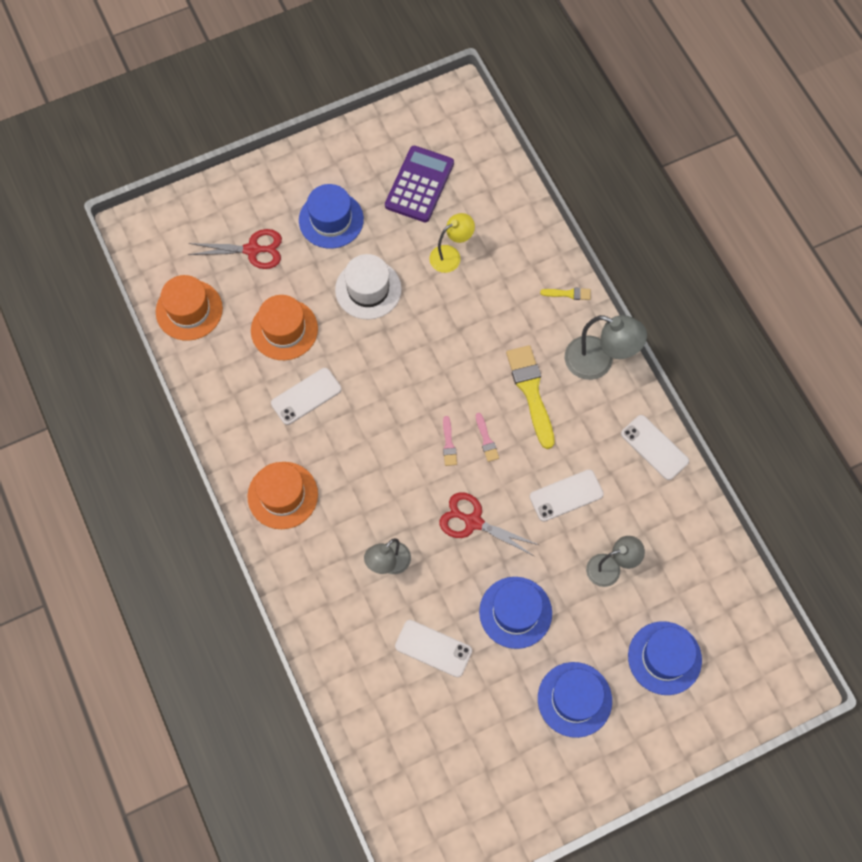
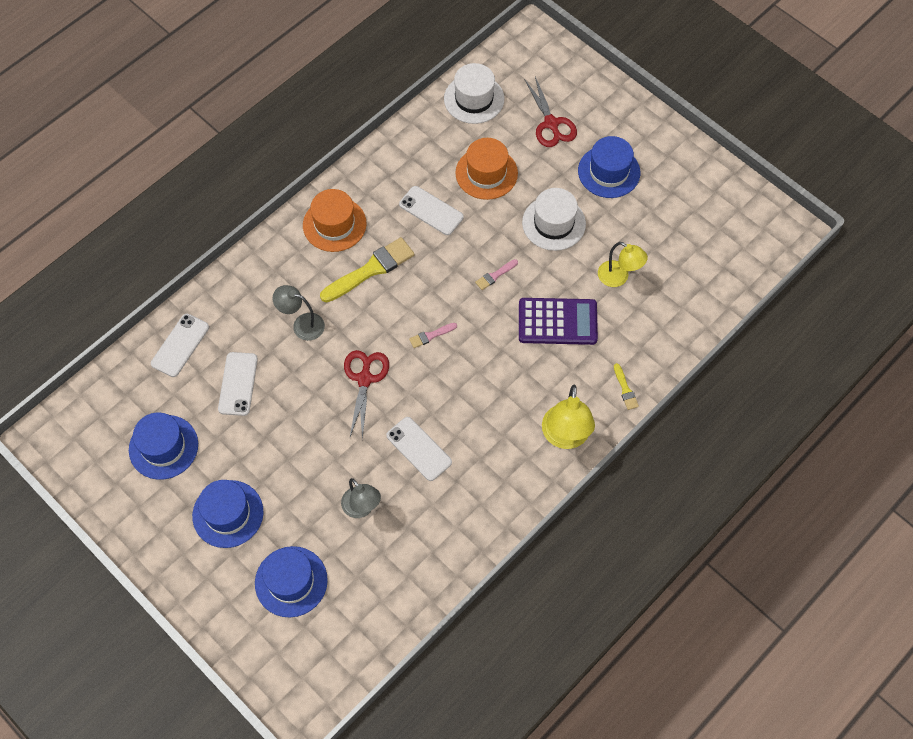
camera: 70 degrees right, 5 degrees down
(189, 310) = (474, 99): orange hat -> white hat
(419, 184) = (679, 229): purple calculator -> purple calculator (557, 322)
(486, 440) = (447, 365): pink brush -> pink brush (495, 275)
(515, 612) = (292, 440): blue hat -> blue hat (163, 447)
(531, 391) = (510, 387): yellow brush -> yellow brush (371, 269)
(598, 362) = (565, 437): grey lamp -> yellow lamp
(654, 447) = (497, 513): white phone -> white phone (180, 345)

